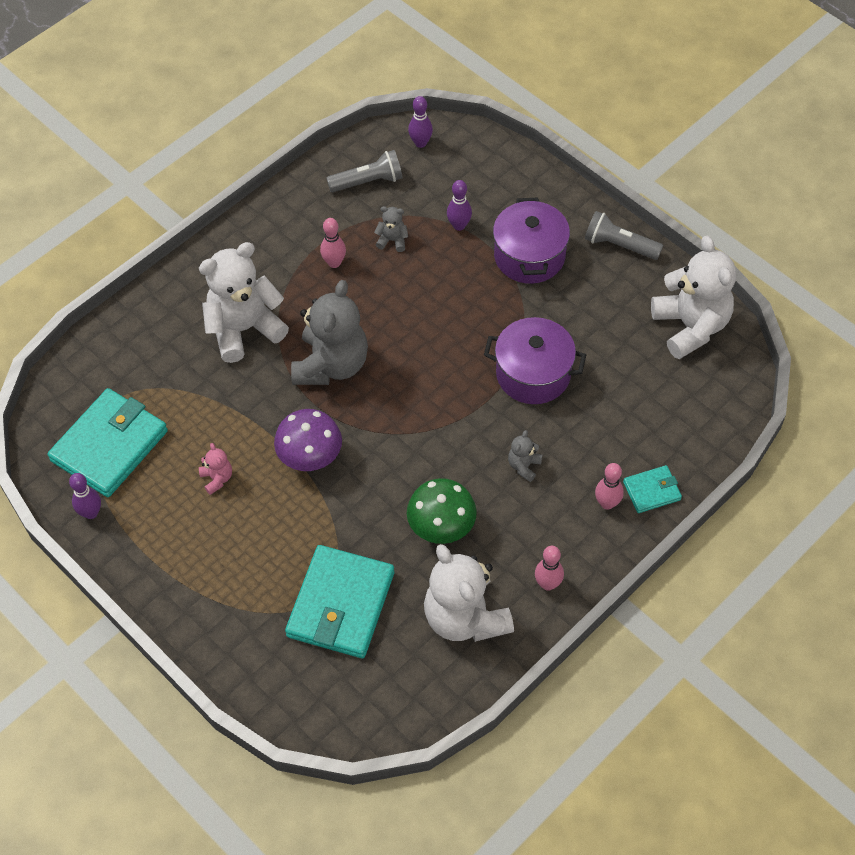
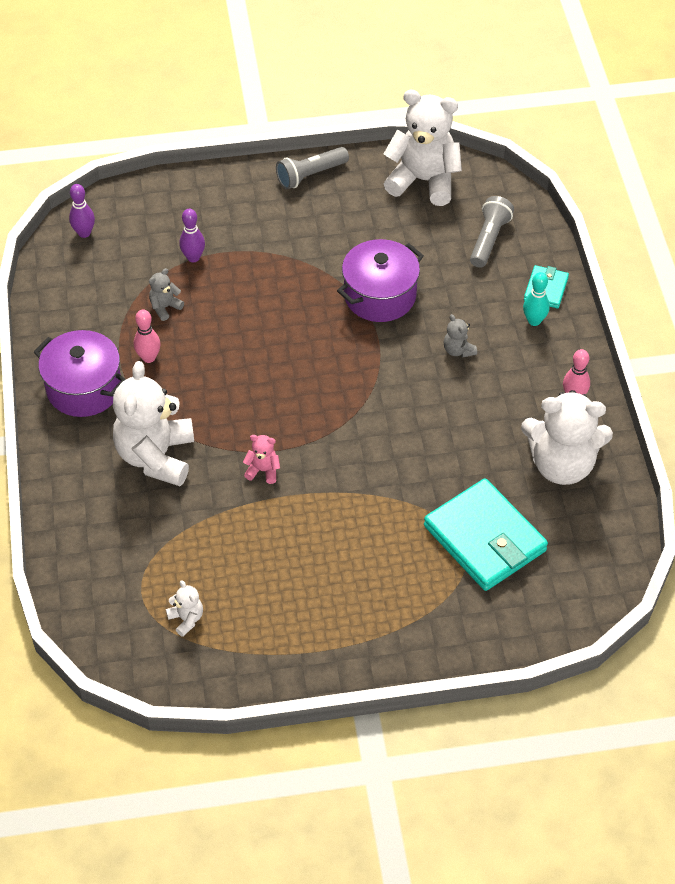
camera: 55 degrees left, 5 degrees down
(91, 513) = (244, 669): purple bowling pin -> none
(109, 446) = (186, 619): turquoise wallet -> white teddy bear
(217, 478) = (291, 558): pink teddy bear -> pink teddy bear (263, 470)
(310, 458) = (329, 482): purple mushroom -> none
(331, 365) = (250, 417): grey teddy bear -> none
(368, 181) = (88, 288): grey flashlight -> grey flashlight (489, 239)
(441, 528) = (470, 434): green mushroom -> none
(529, 256) = (267, 233): purple pot -> purple pot (84, 388)
(607, 503) = (534, 321): pink bowling pin -> turquoise bowling pin

